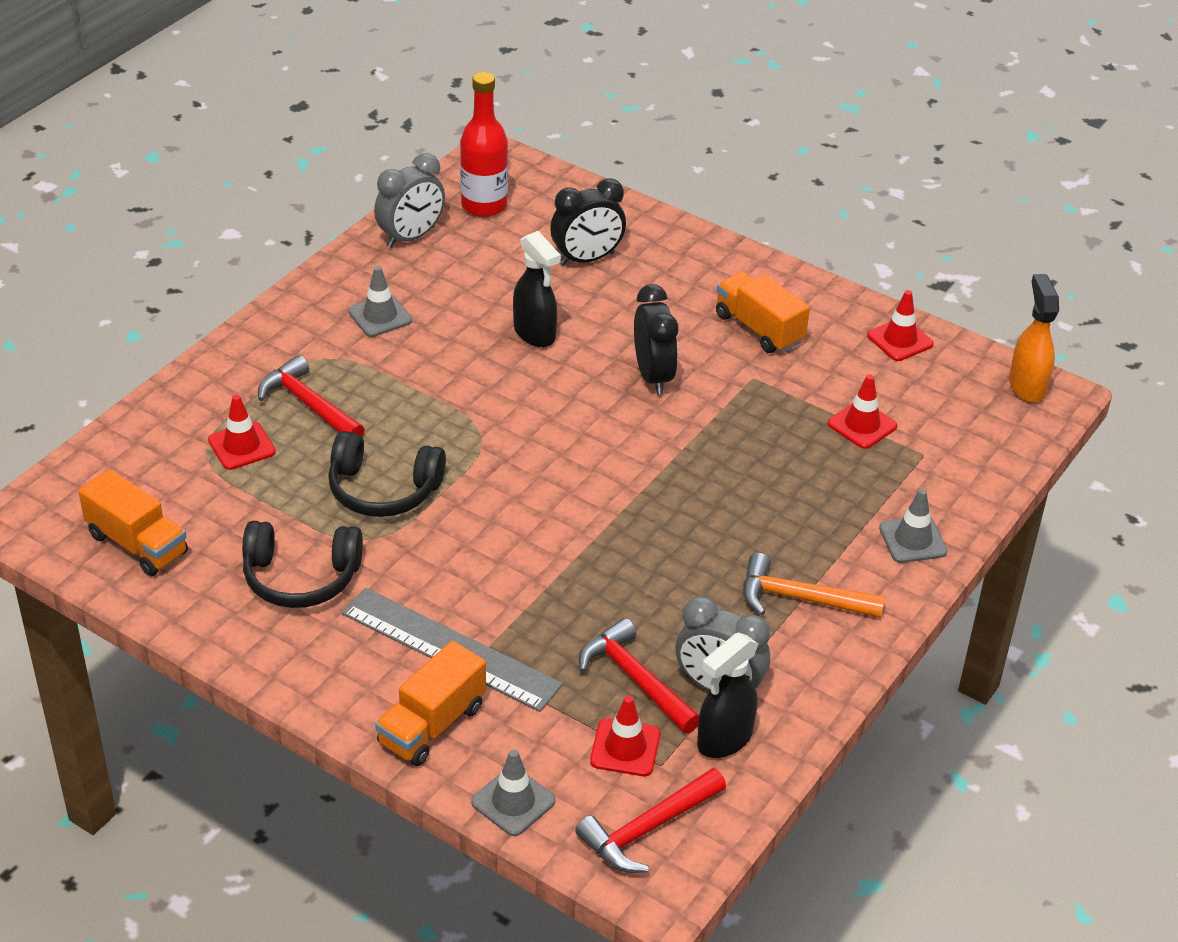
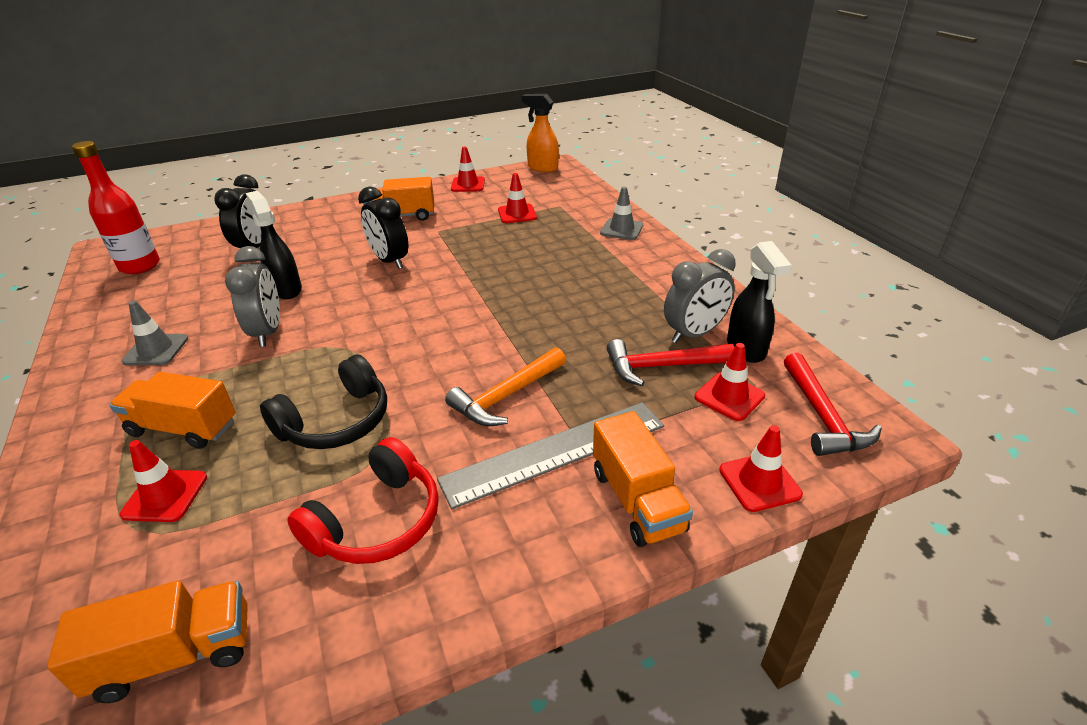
camera: 55 degrees left, 5 degrees down
(301, 577) = (377, 521): black headphones -> red headphones
(308, 405) = (183, 428): red hammer -> orange truck
(411, 237) = (108, 306): grey clock -> grey clock (268, 332)
(513, 802) = (759, 482): grey traffic cone -> red traffic cone
(535, 334) = (286, 289): black spray bottle -> black spray bottle turned 120 degrees counterclockwise
(653, 376) = (390, 261): black clock -> black clock turned 150 degrees counterclockwise
(800, 599) = (637, 278): orange hammer -> orange hammer (506, 396)

